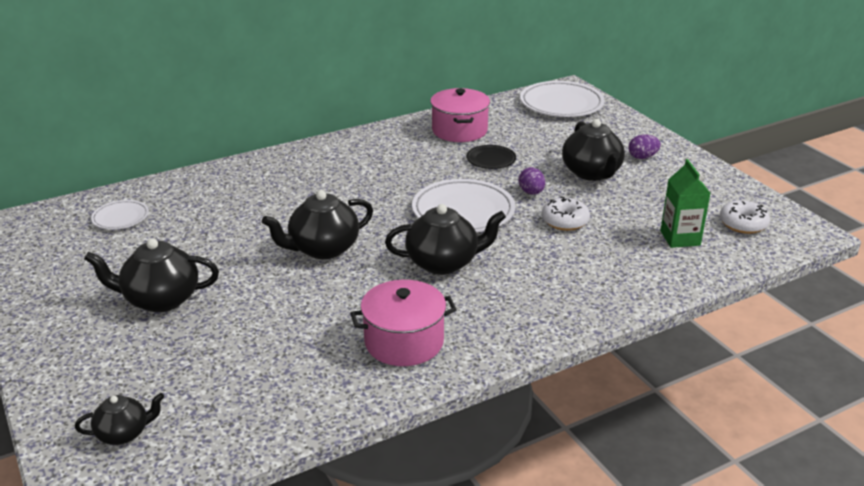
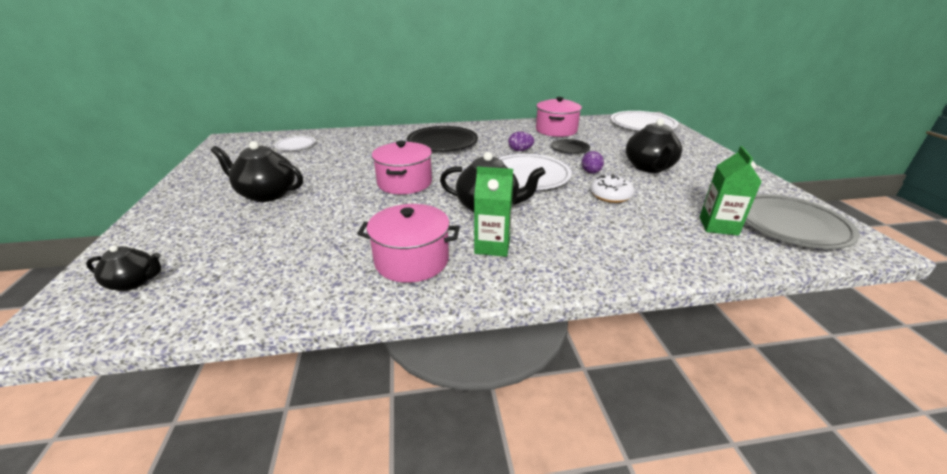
camera: 20 degrees right, 0 degrees up
(323, 249) = (404, 183): black teapot -> pink pot
(325, 177) = (442, 143): none -> black plate
(475, 308) = (492, 246): none -> green carton
(642, 157) = (699, 163): purple egg -> purple egg (520, 150)
(743, 224) = (790, 225): white donut -> grey plate

